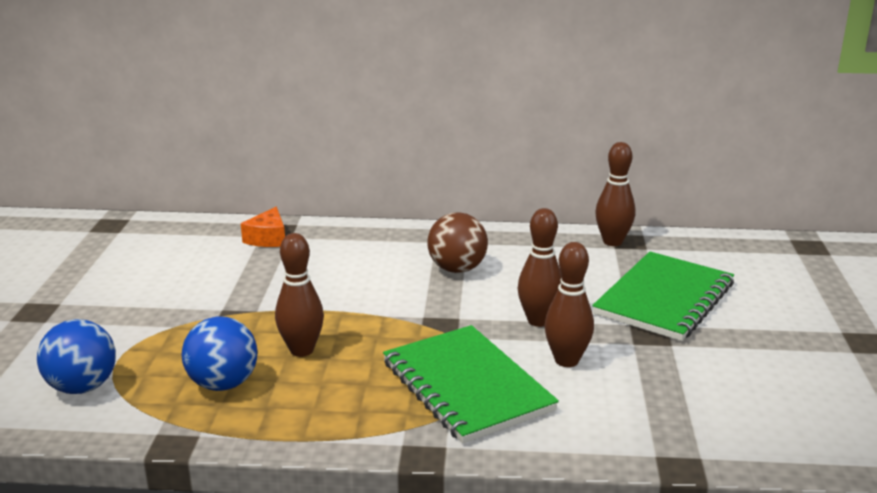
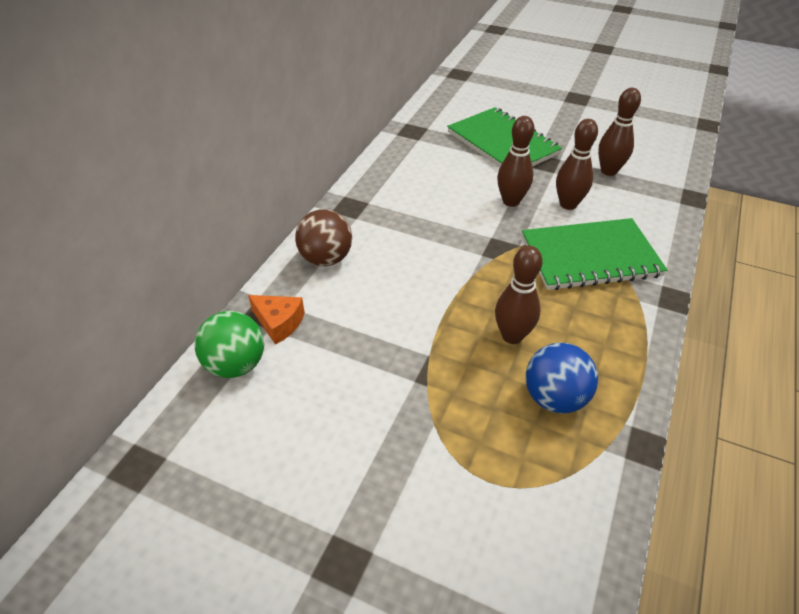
camera: 70 degrees left, 20 degrees up
(82, 387) = (533, 516): blue ball -> none
(214, 233) = (236, 365): none -> green ball
(457, 269) = (412, 218): brown ball -> brown ball (326, 259)
(612, 242) = (410, 138): brown bowling pin -> brown bowling pin (608, 171)

